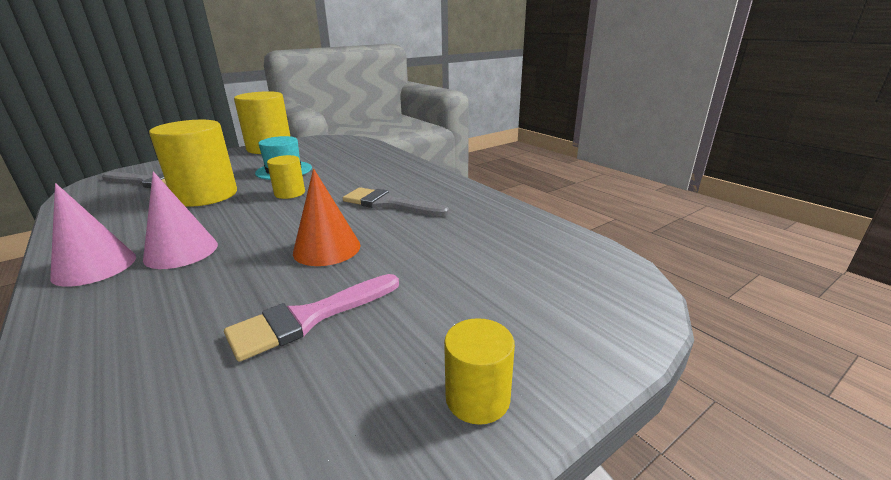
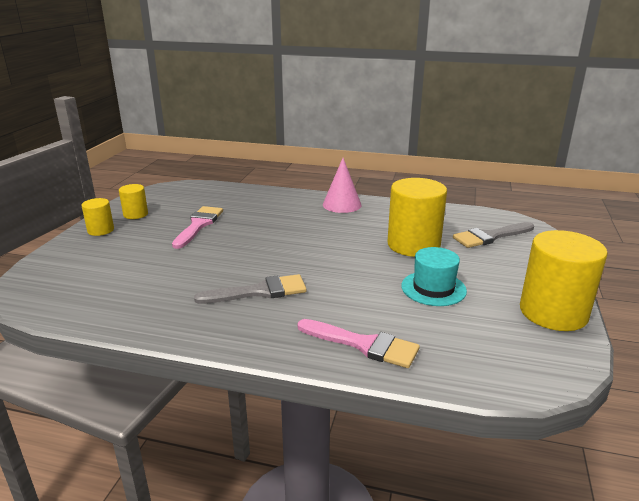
camera: 140 degrees right, 0 degrees up
(181, 251) = (321, 220): pink cone -> none
(289, 193) = (360, 269): yellow cylinder -> yellow cylinder (135, 214)
(327, 249) = (244, 248): orange cone -> none
(383, 163) = (363, 344): none -> pink brush

